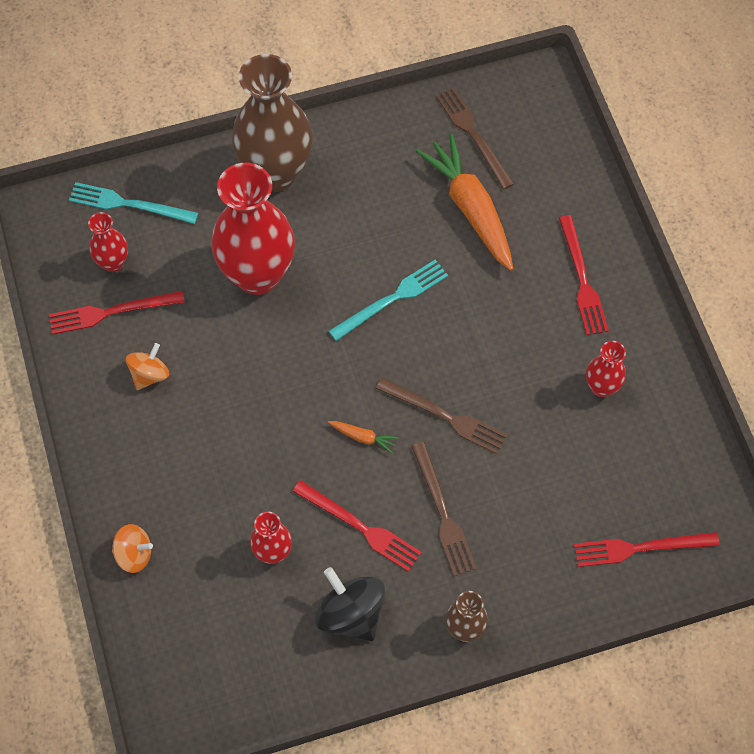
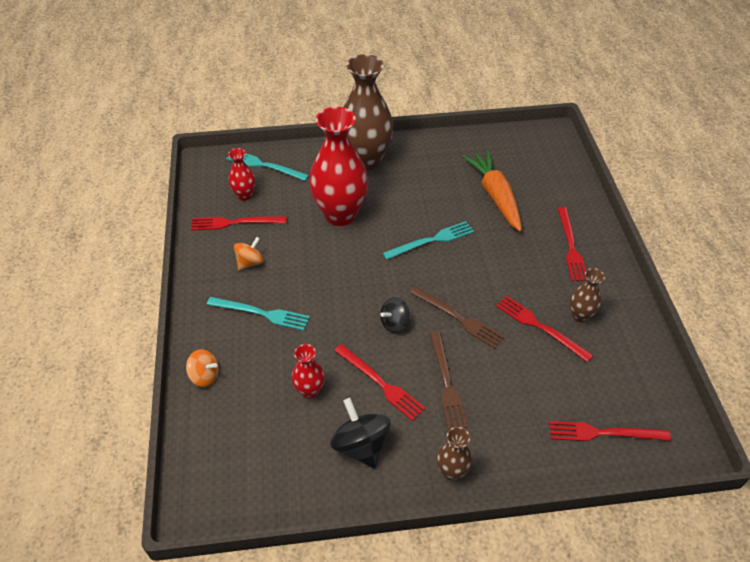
camera: 10 degrees right, 15 degrees down
(185, 451) = (261, 313): none -> turquoise fork
(363, 437) = (394, 323): orange carrot -> black spinning top
(473, 135) = (502, 156): brown fork -> none
(551, 412) = (540, 327): none -> red fork
(601, 387) = (580, 315): red vase -> brown vase

